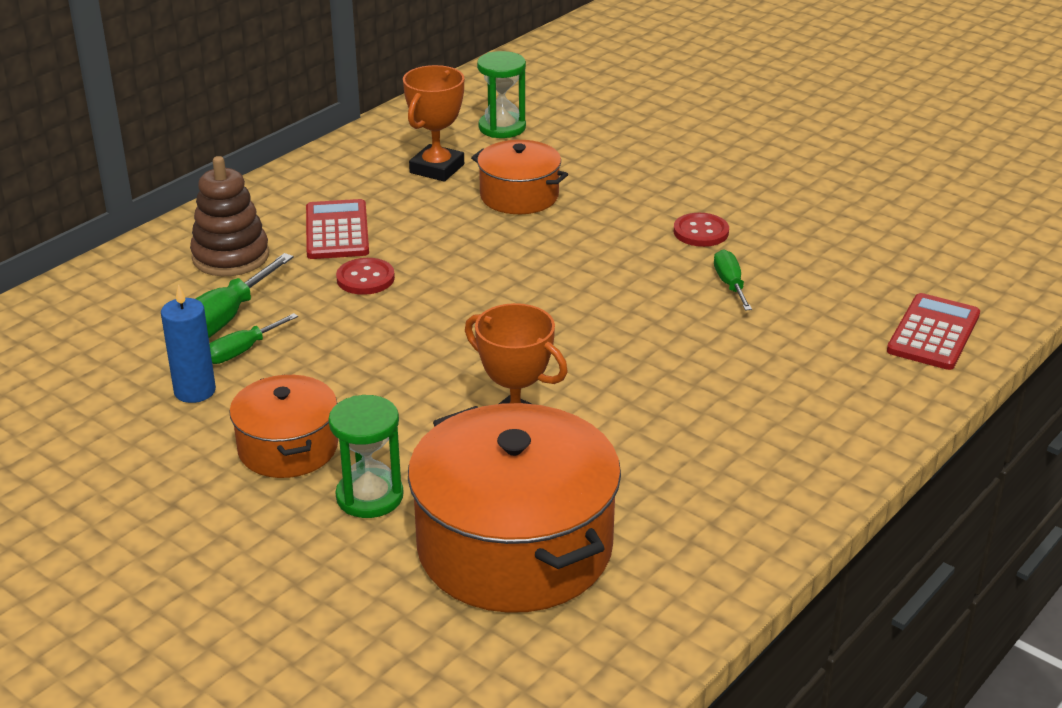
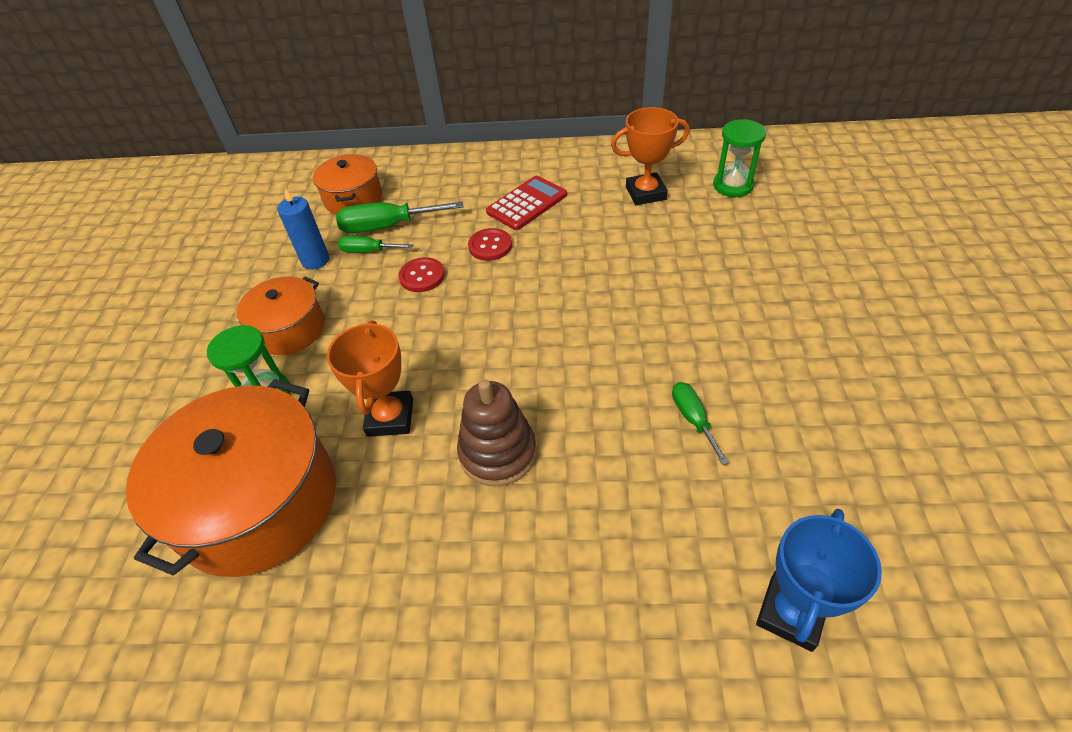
camera: 55 degrees right, 15 degrees up
(230, 256) = (455, 187): brown stacking toy -> brown stacking toy (498, 452)
(519, 196) = (663, 244): orange pot -> orange pot (353, 199)
(701, 232) = (742, 357): red button -> red button (422, 276)
(730, 284) = (692, 419): green screwdriver -> green screwdriver turned 60 degrees counterclockwise
(933, 333) = (791, 613): red calculator -> blue trophy

